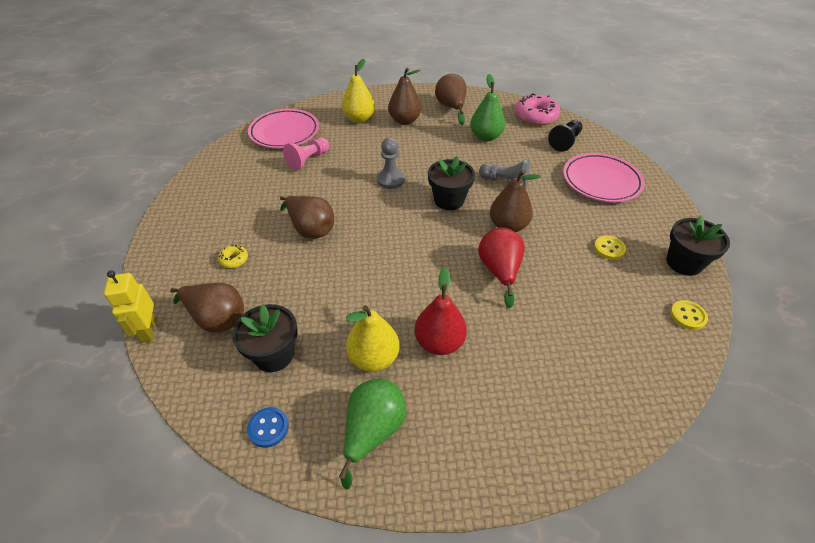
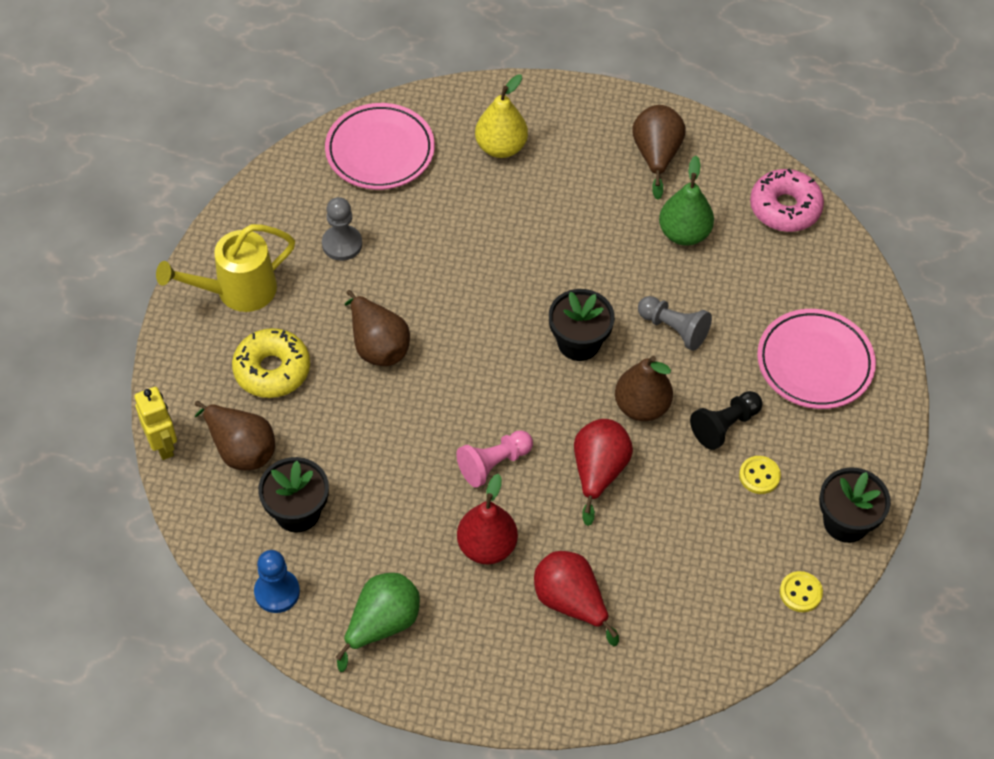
camera: 15 degrees right, 10 degrees up
(148, 330) = (163, 445): yellow robot -> yellow robot turned 150 degrees clockwise
(200, 218) = (237, 291): none -> yellow watering can
(234, 260) = (272, 370): yellow donut -> yellow donut, size x2.07
(268, 428) = (277, 592): blue button -> blue pawn
(308, 160) = (402, 218): pink pawn -> pink pawn (493, 464)
(373, 358) = (406, 545): yellow pear -> none
(390, 180) = (510, 285): grey pawn -> grey pawn (342, 244)
(404, 120) = (571, 168): brown pear -> none
(524, 368) = (571, 602): none -> red pear
(565, 142) = (803, 273): black pawn -> black pawn (725, 426)

